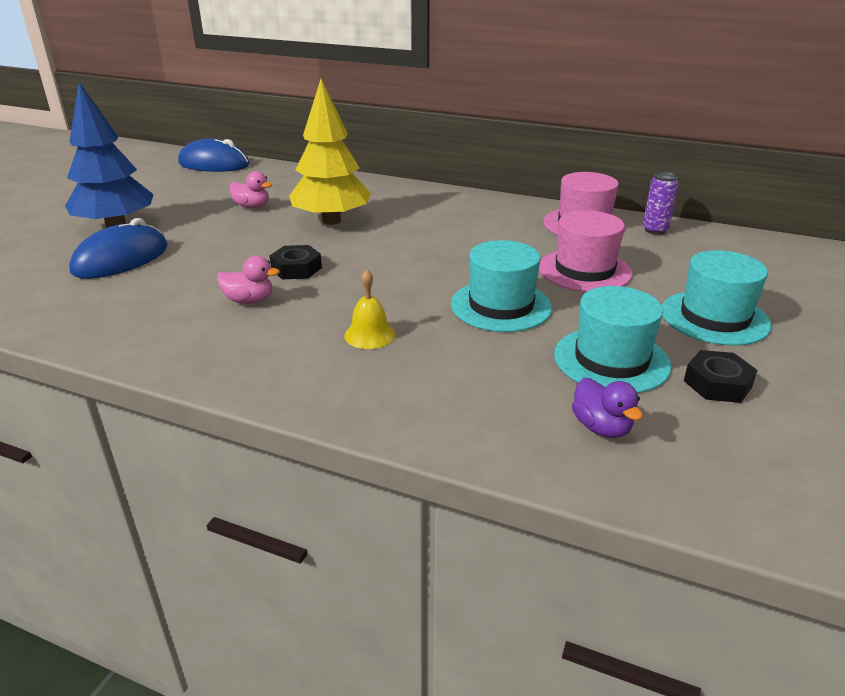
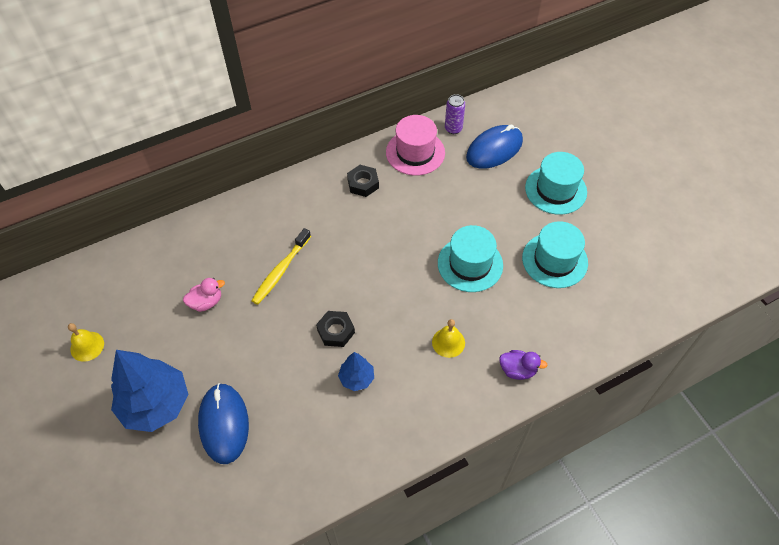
camera: 50 degrees left, 25 degrees up
(151, 185) = (87, 346): none -> yellow bell
(214, 164) = (82, 281): blue mouse -> blue mouse (494, 149)
(249, 300) = (356, 378): pink duck -> blue tree
(332, 221) = (281, 271): yellow tree -> yellow toothbrush
(584, 270) = (467, 198): pink hat -> none
(601, 427) = (597, 306): purple duck -> purple duck (518, 370)
(717, 384) = (602, 239): black nut -> black nut (363, 184)

